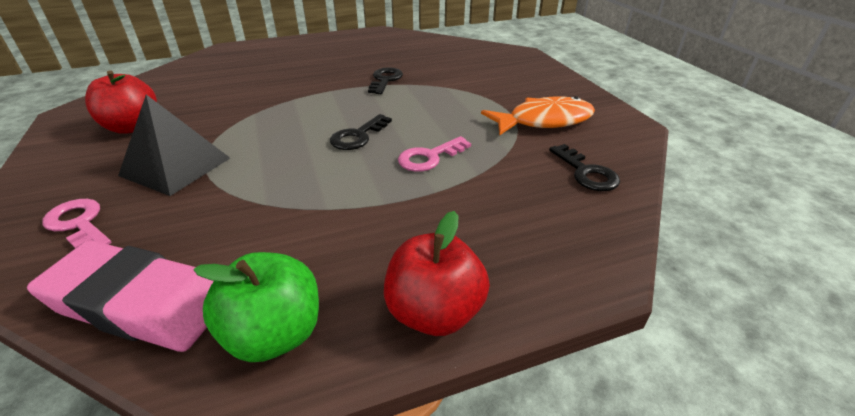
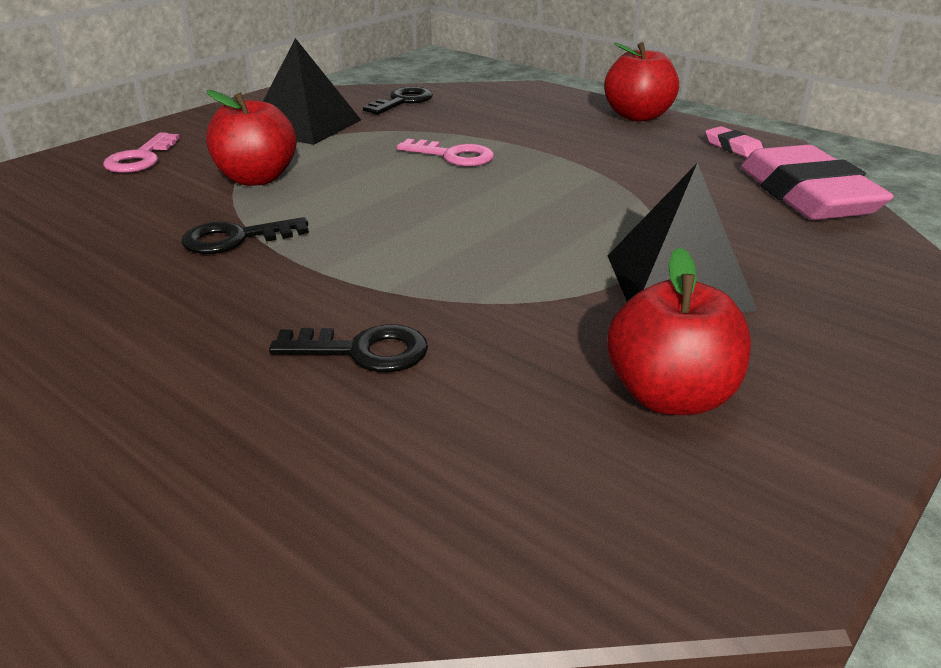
camera: 120 degrees left, 5 degrees down
(79, 224) = (833, 275): pink key -> pink key (141, 158)
(274, 334) = (733, 147): green apple -> pink eraser
(358, 136) = (452, 200): black key -> black key (363, 351)
(455, 93) = (257, 178): none -> red apple
(544, 121) = (305, 125): orange fish -> black pyramid

